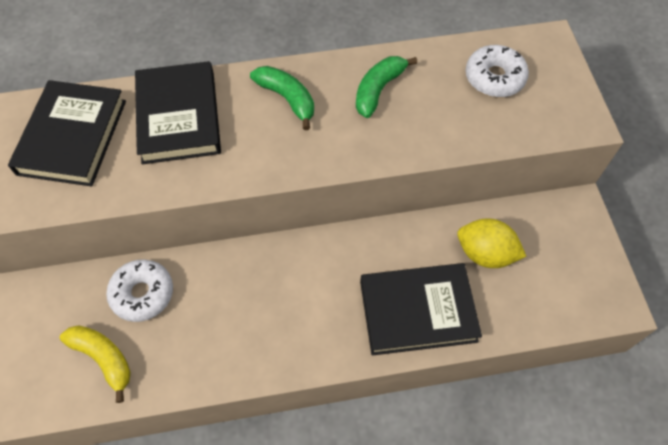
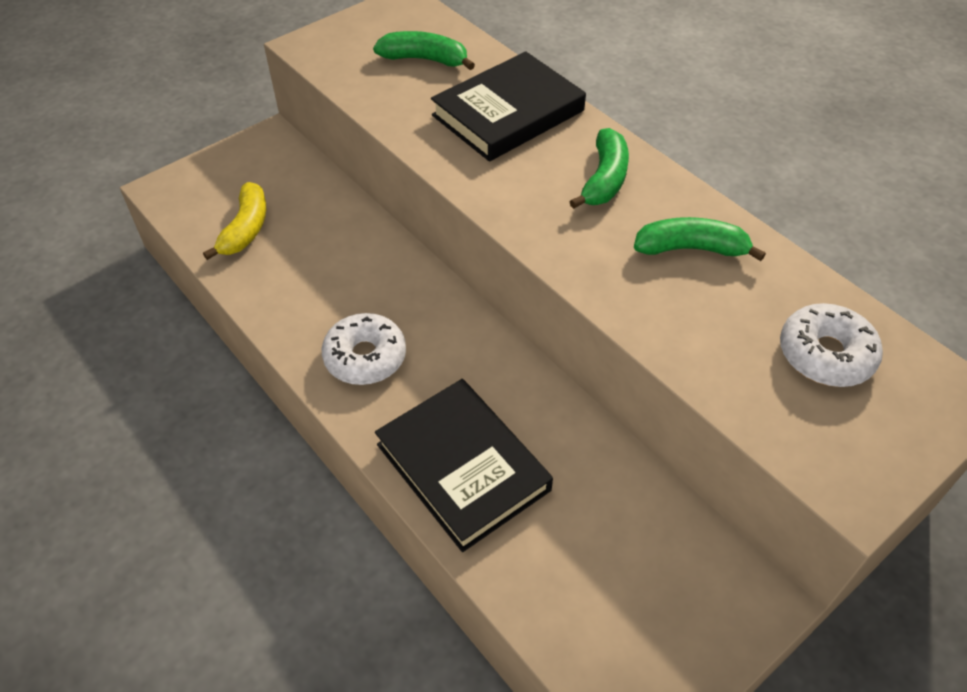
camera: 60 degrees right, 10 degrees down
(72, 137) = (425, 59): black book -> green banana
(142, 294) = (328, 222): white donut -> white donut (365, 357)
(485, 253) = (595, 509): yellow lemon -> none

